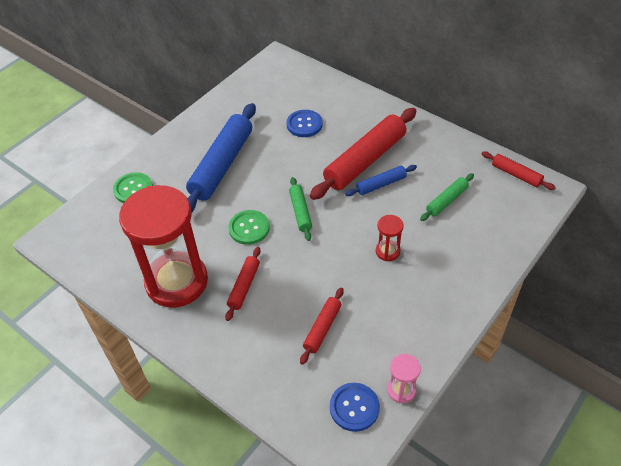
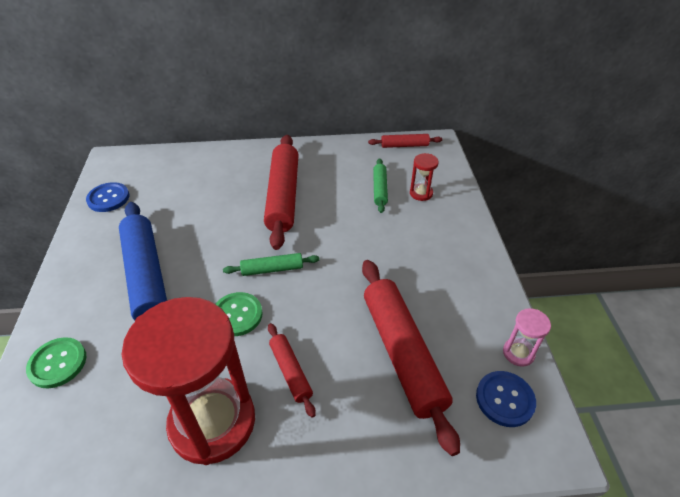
camera: 45 degrees left, 5 degrees down
(300, 212) = (272, 269): green rolling pin -> green rolling pin turned 45 degrees counterclockwise
(304, 124) = (197, 197): blue button -> blue button (108, 198)
(322, 328) = (402, 353): red rolling pin -> red rolling pin, size x2.03
(381, 184) = (317, 206): blue rolling pin -> none
(387, 251) = (380, 253): red hourglass -> red hourglass (421, 193)

